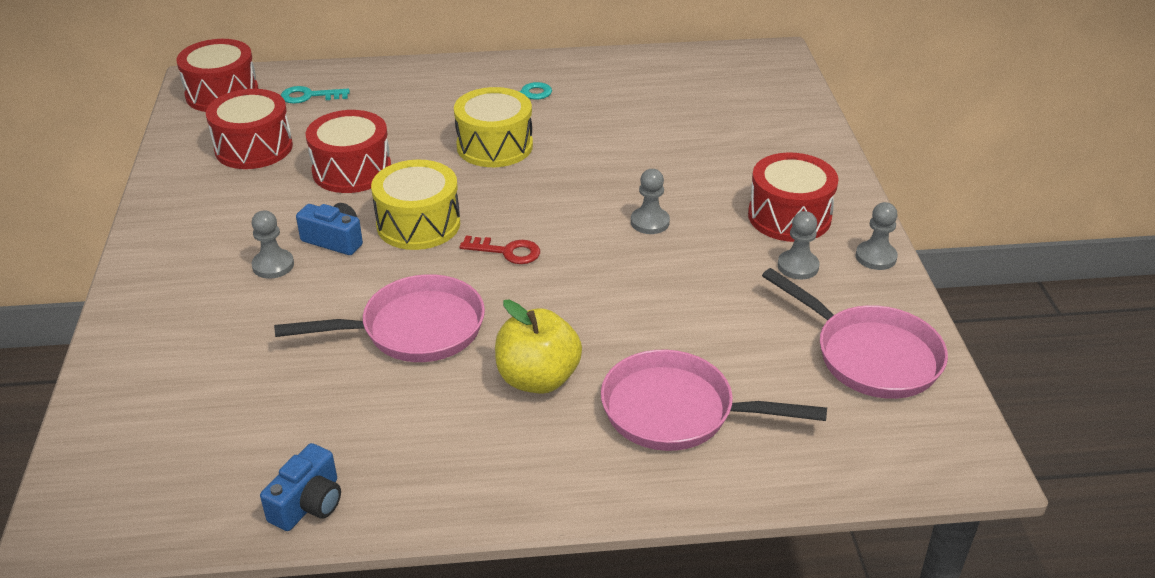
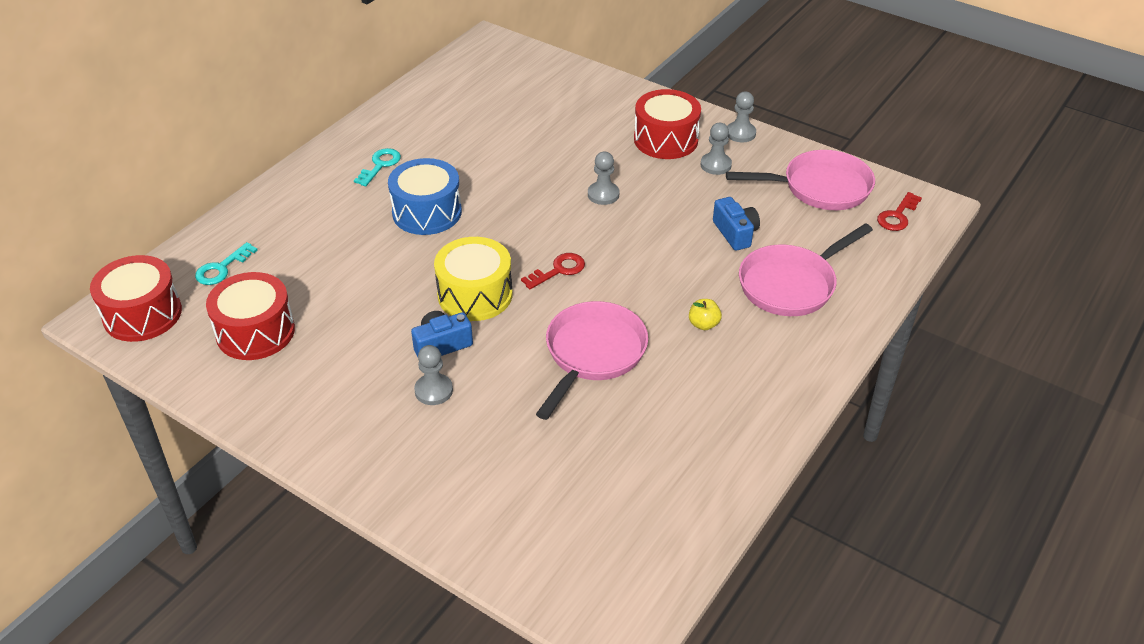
camera: 50 degrees left, 5 degrees up
(308, 504) = (716, 486): blue camera -> blue camera (735, 233)
(352, 170) = (362, 295): red drum -> none
(494, 146) = (427, 212): yellow drum -> blue drum
(538, 379) = (703, 324): yellow apple -> yellow apple, size x0.48
(909, 440) = (897, 216): none -> red key

